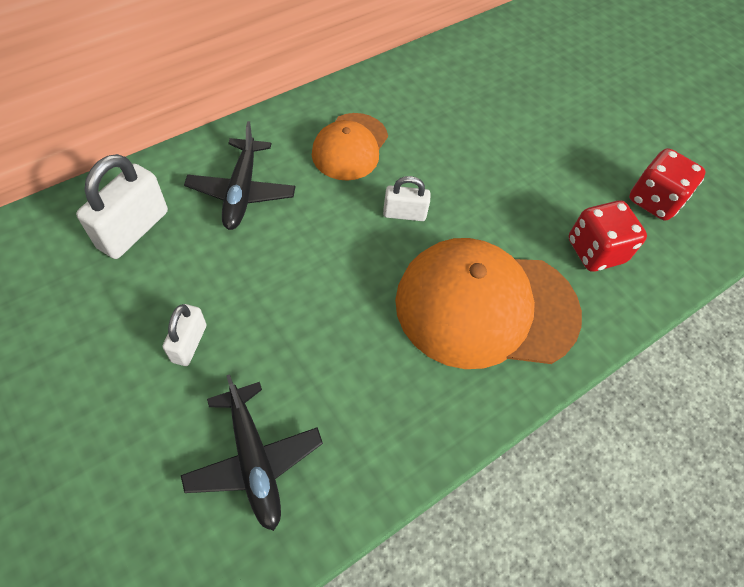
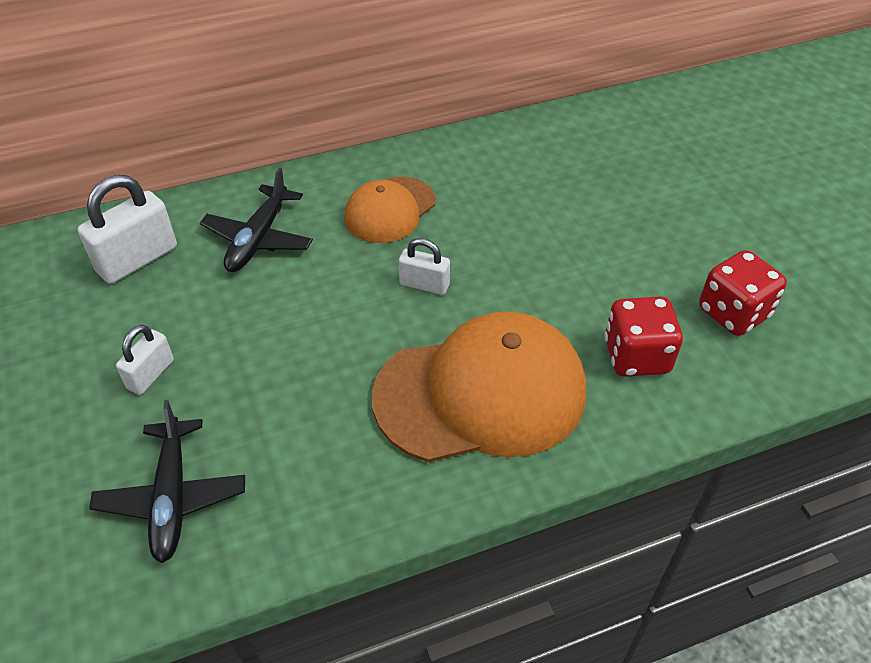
camera: 20 degrees right, 10 degrees down
(486, 307) = (481, 393): orange cap -> orange cap turned 150 degrees clockwise

